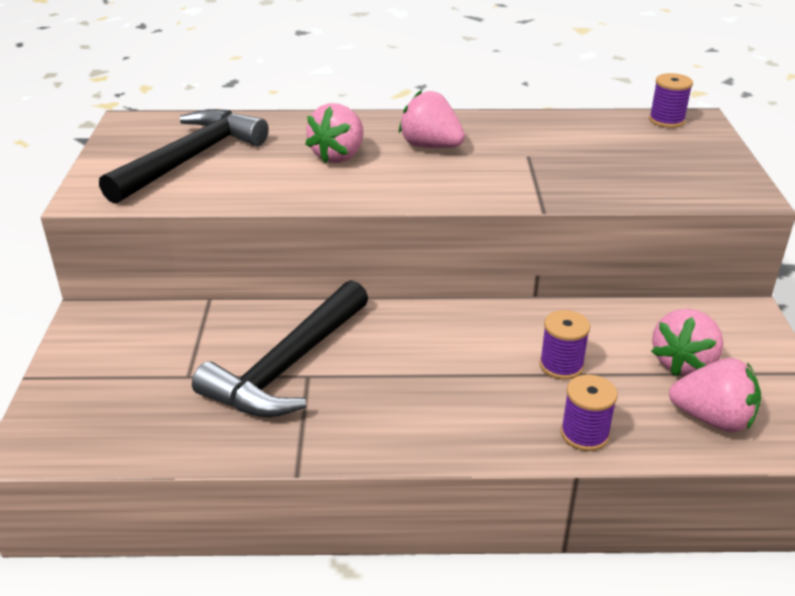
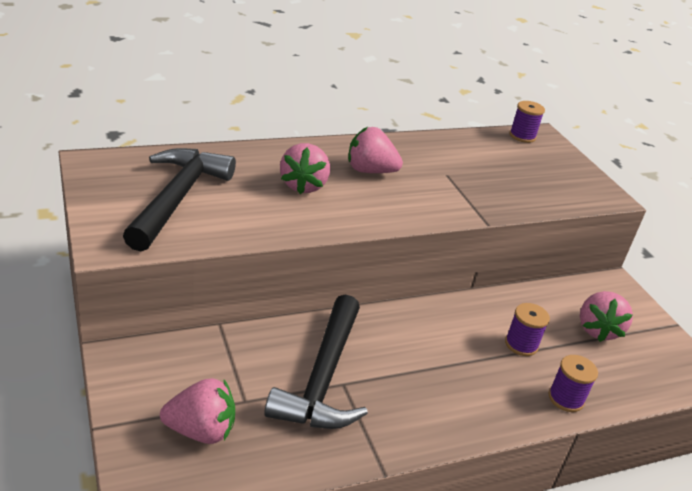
camera: 25 degrees left, 0 degrees up
(712, 419) = (637, 371): pink strawberry -> pink strawberry (201, 430)

